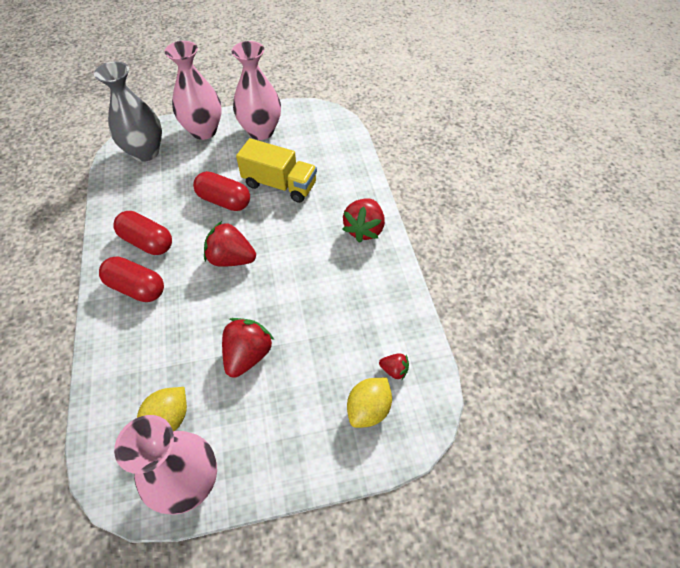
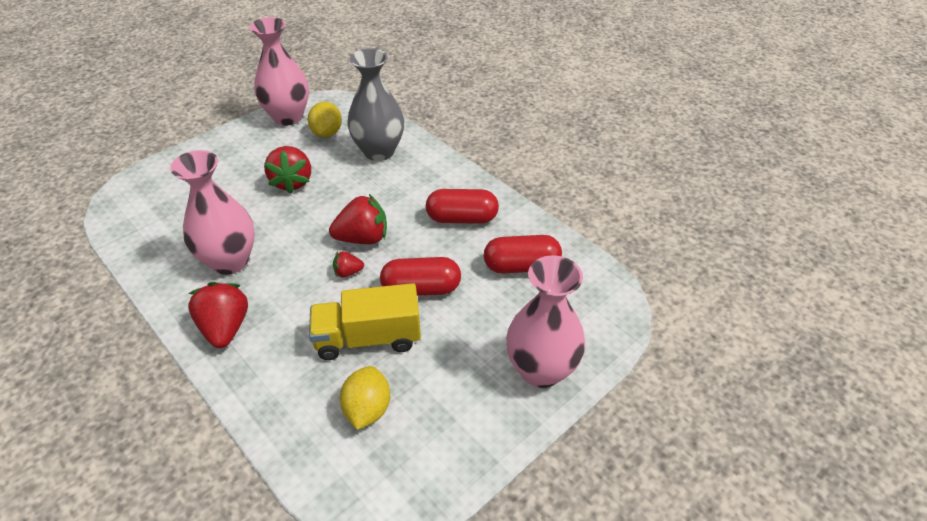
camera: 150 degrees right, 10 degrees down
(137, 287) = (431, 185): red capsule -> red capsule (521, 266)
(145, 152) = (578, 303): grey vase -> grey vase (379, 151)
(261, 131) = (458, 411): pink vase -> pink vase (230, 261)
(368, 409) = (169, 188): yellow lemon -> yellow lemon (367, 409)
(394, 370) = (152, 218): red strawberry -> red strawberry (348, 272)

